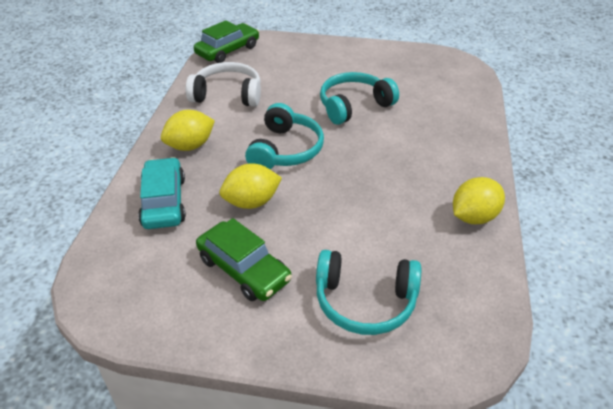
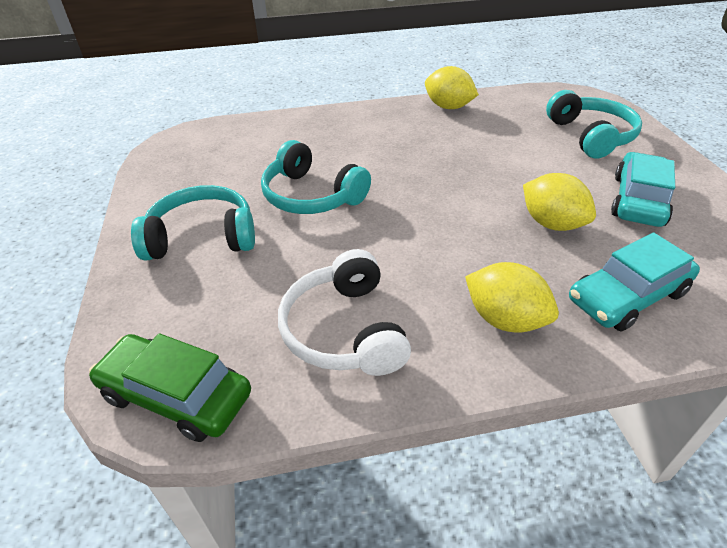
camera: 110 degrees left, 0 degrees up
(243, 269) = (638, 200): green car -> turquoise car
(285, 150) = (441, 226): turquoise headphones -> turquoise headphones (202, 237)

